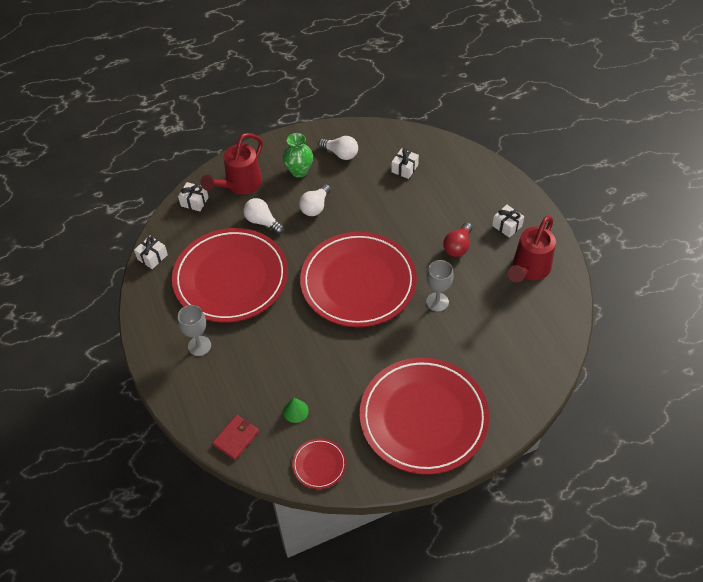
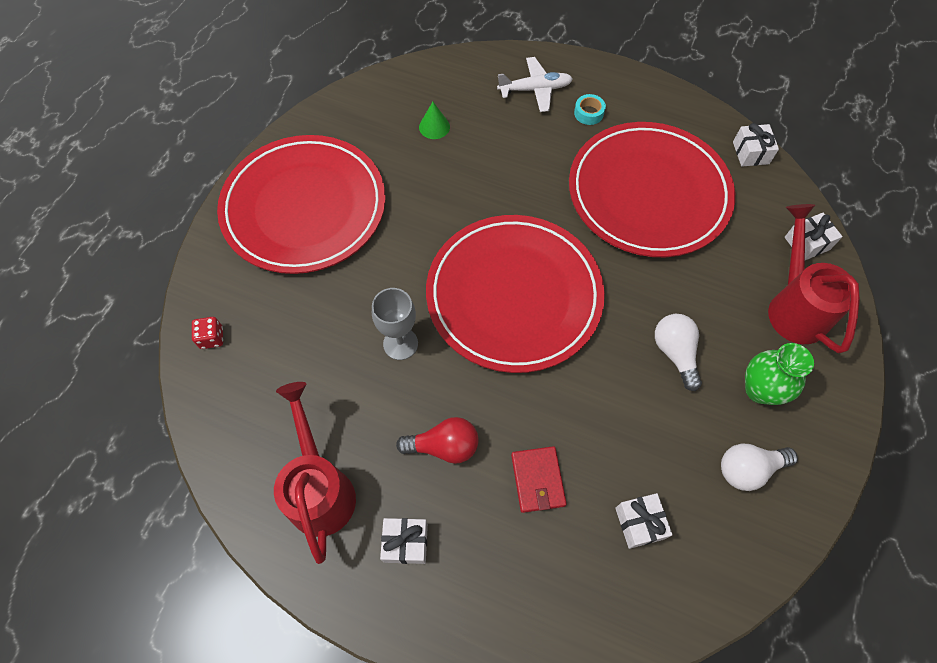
camera: 135 degrees right, 10 degrees up
(199, 346) = (588, 113): grey goblet -> turquoise tape
(208, 387) = (535, 89): none -> white plane
(236, 438) = (461, 72): red wallet -> red wallet (538, 480)
(262, 222) = (705, 281): white light bulb -> none
(319, 464) = (366, 104): red plate -> none
(458, 246) = (444, 446): red light bulb -> red light bulb turned 105 degrees clockwise
(535, 377) = (212, 338): none -> red dice

